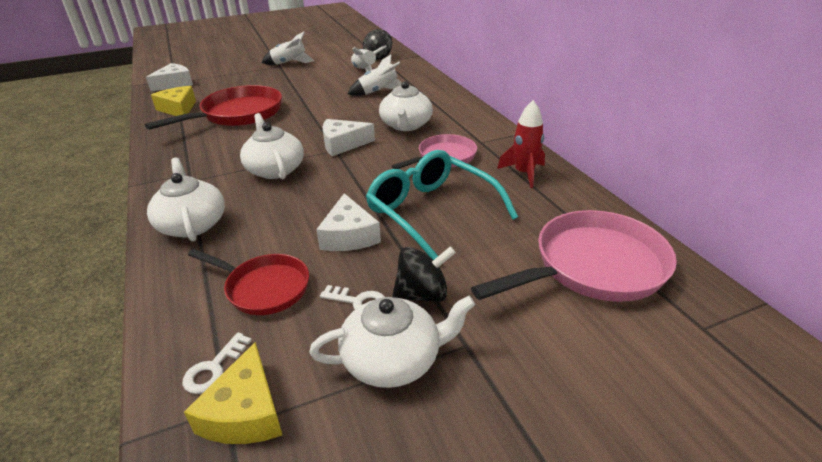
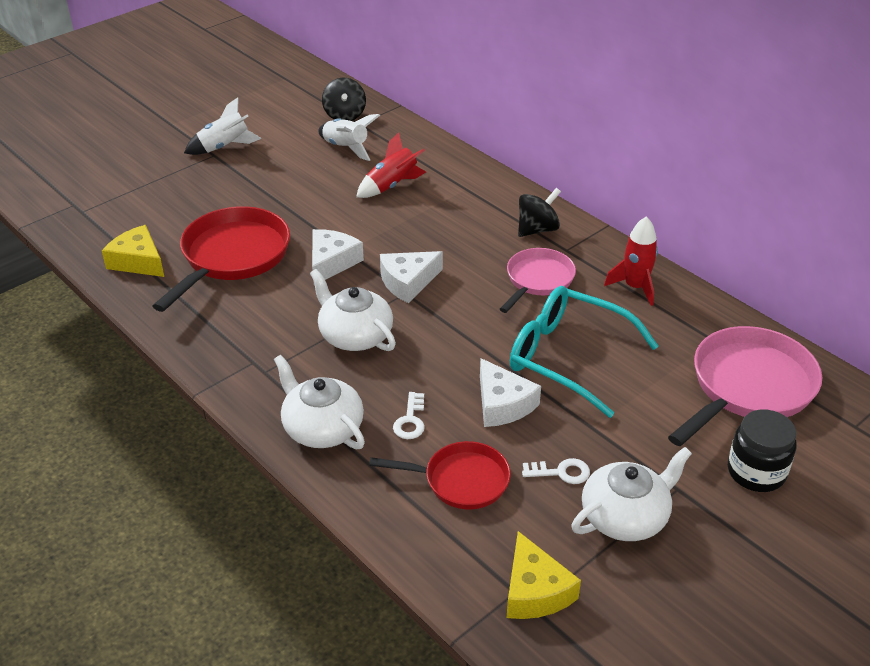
camera: 20 degrees left, 5 degrees up
(174, 84) = (85, 215): white cheese -> white cheese (331, 262)
(214, 368) = (478, 565): white key -> white key (410, 420)
(378, 92) = (391, 186): white rocket -> red rocket
(406, 125) = (464, 238): white teapot -> none
(422, 294) = (614, 451): black spinning top -> black spinning top (537, 229)
(563, 349) = (756, 472): none -> black jar

